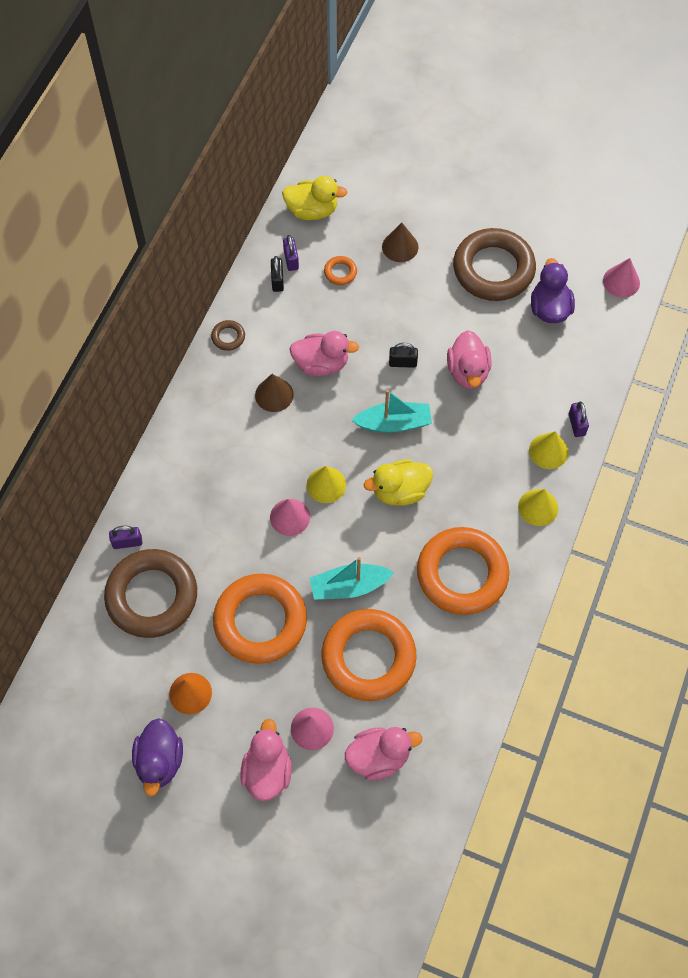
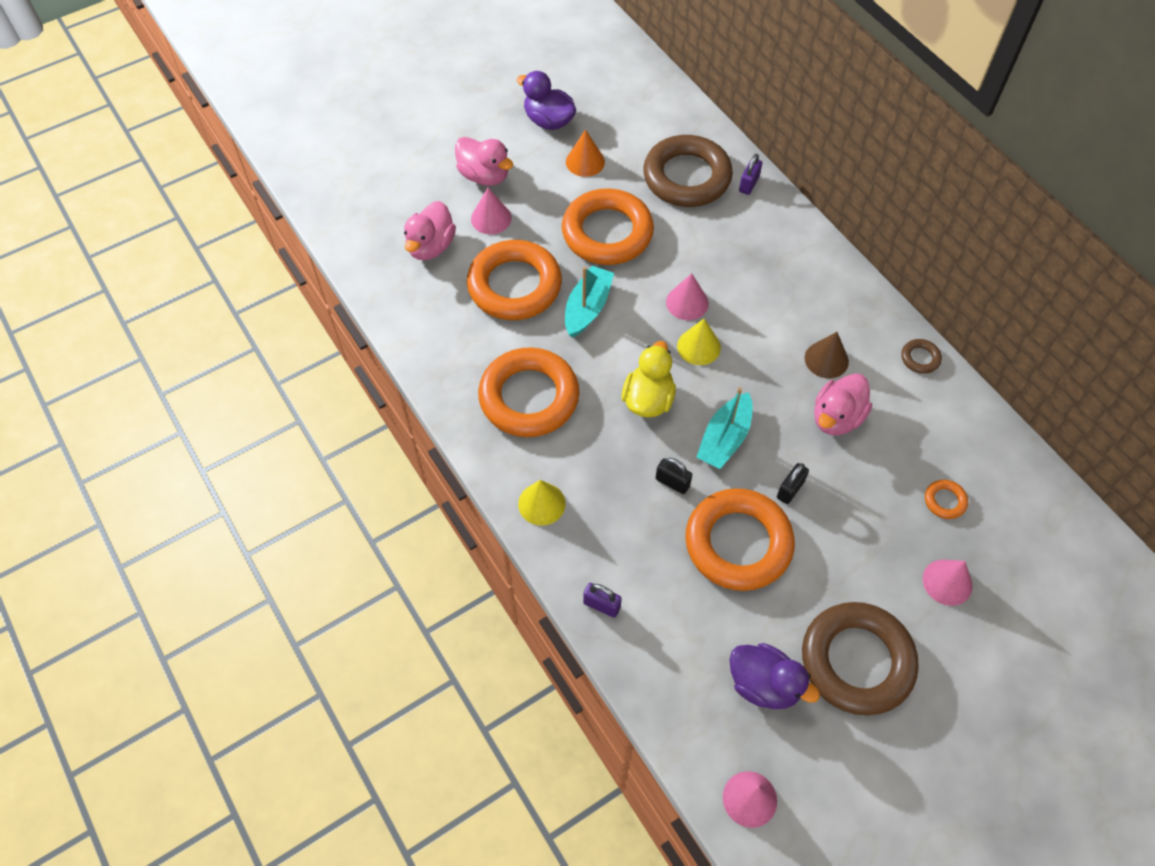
camera: 125 degrees right, 5 degrees down
(277, 281) = (967, 437): black padlock -> black padlock (672, 482)
(291, 260) = (989, 464): purple padlock -> none
(312, 210) = (1050, 524): yellow duck -> none
(400, 247) = (947, 582): brown cone -> pink cone
(468, 372) = (738, 543): pink duck -> orange ring
(548, 451) = (592, 556): yellow cone -> none

